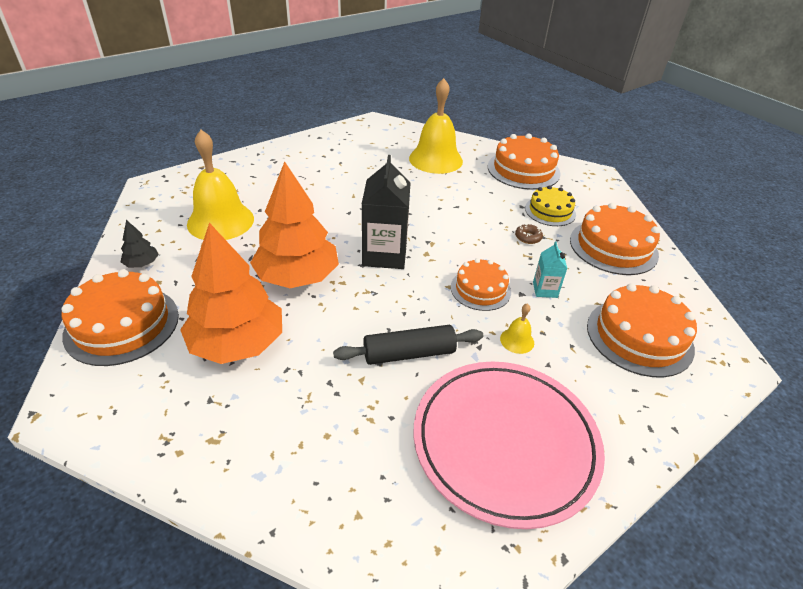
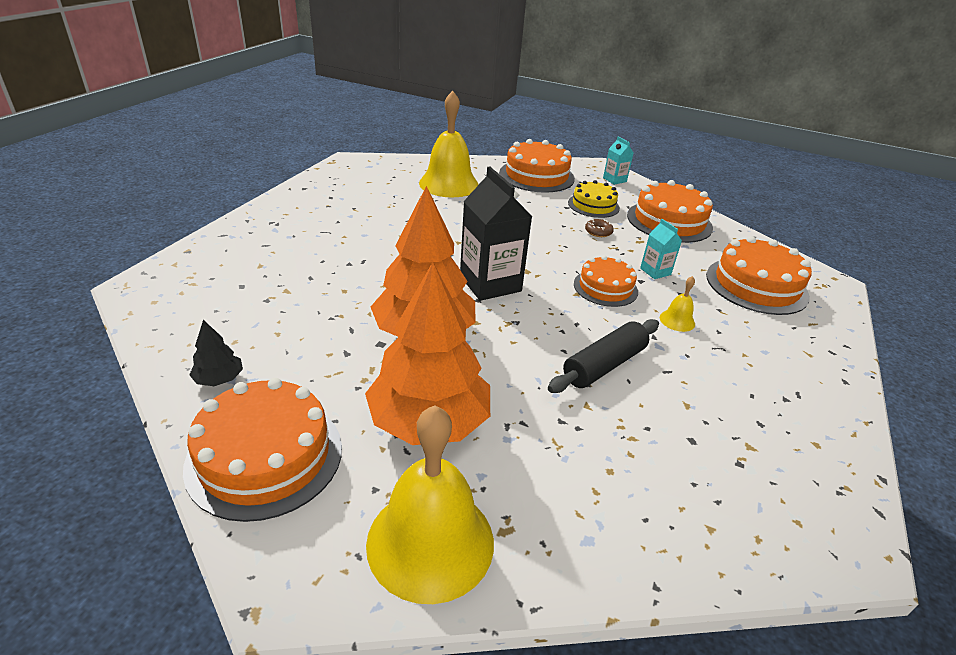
camera: 30 degrees left, 5 degrees down
(220, 221) = (275, 302): yellow bell -> yellow bell (430, 542)
(505, 443) = (754, 408): pink plate -> none
(599, 191) = (614, 180): none -> turquoise carton

